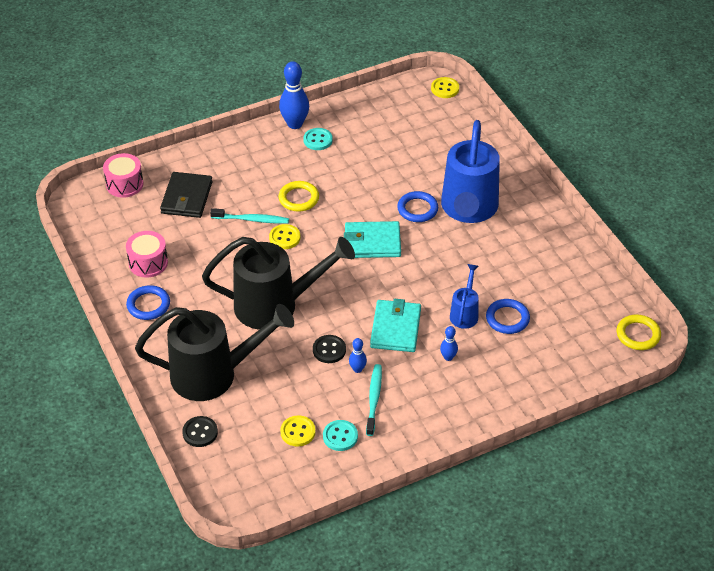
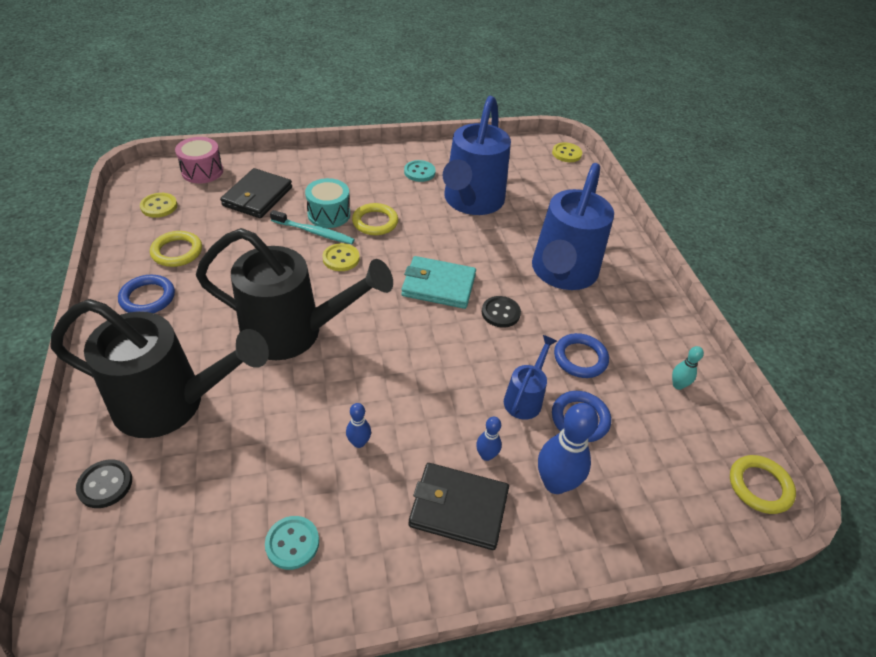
camera: 10 degrees right, 0 degrees up
(148, 263) = (177, 252): pink drum -> yellow ring
(256, 200) = (329, 214): none -> turquoise drum
(295, 124) = (402, 154): blue bowling pin -> blue bowling pin (555, 483)
(298, 432) = (236, 519): yellow button -> yellow button (159, 206)
(329, 350) = (333, 406): black button -> black button (500, 313)
(374, 160) = (471, 202): none -> blue watering can
(374, 399) = (364, 494): turquoise toothbrush -> none
(395, 328) = (429, 397): turquoise wallet -> none
(417, 209) = (503, 261): blue ring -> blue ring (580, 358)
(439, 393) = (458, 508): none -> black wallet
(574, 279) = (678, 385): none -> turquoise bowling pin

